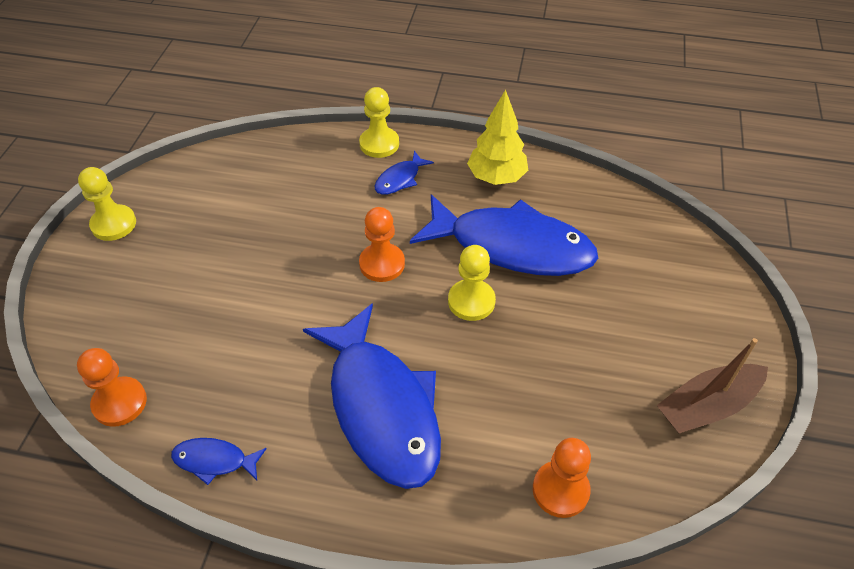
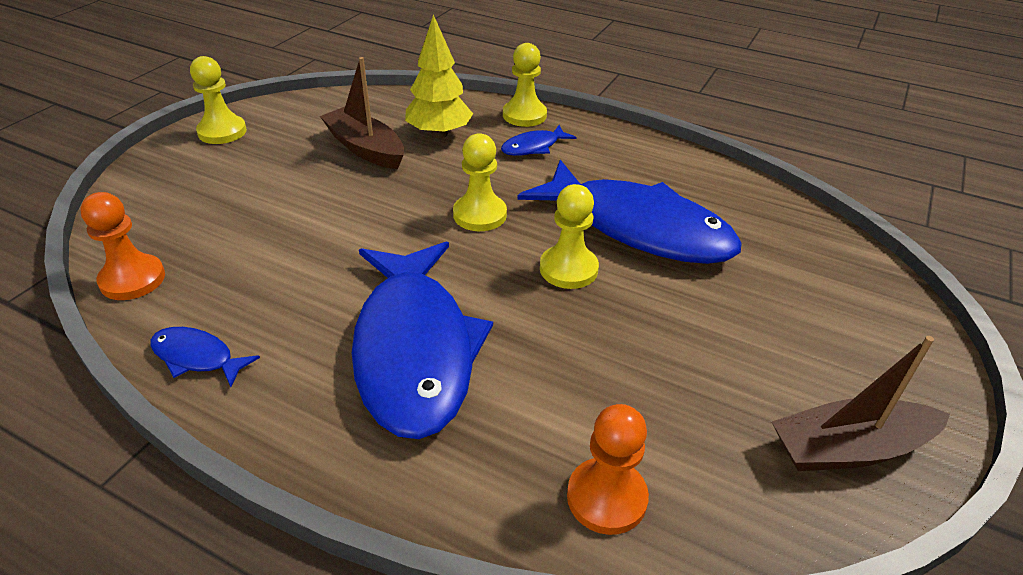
camera: 15 degrees right, 10 degrees down
(255, 214) = (365, 148): none -> brown boat
(382, 264) = (480, 215): orange pawn -> yellow pawn
(496, 178) = (643, 164): yellow tree -> yellow tree (439, 134)

